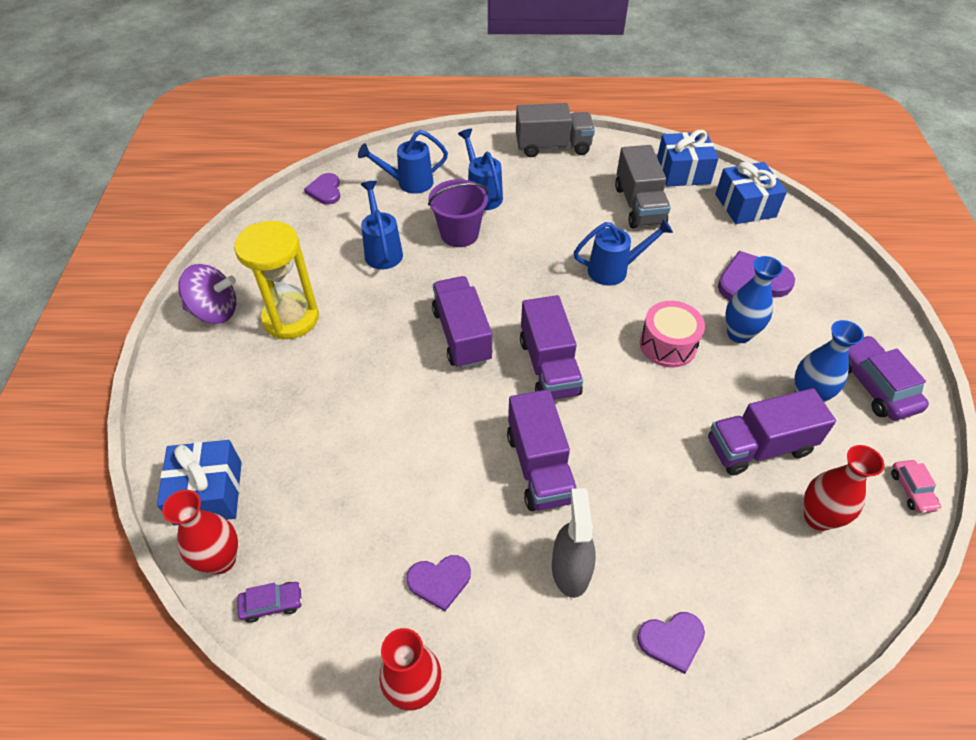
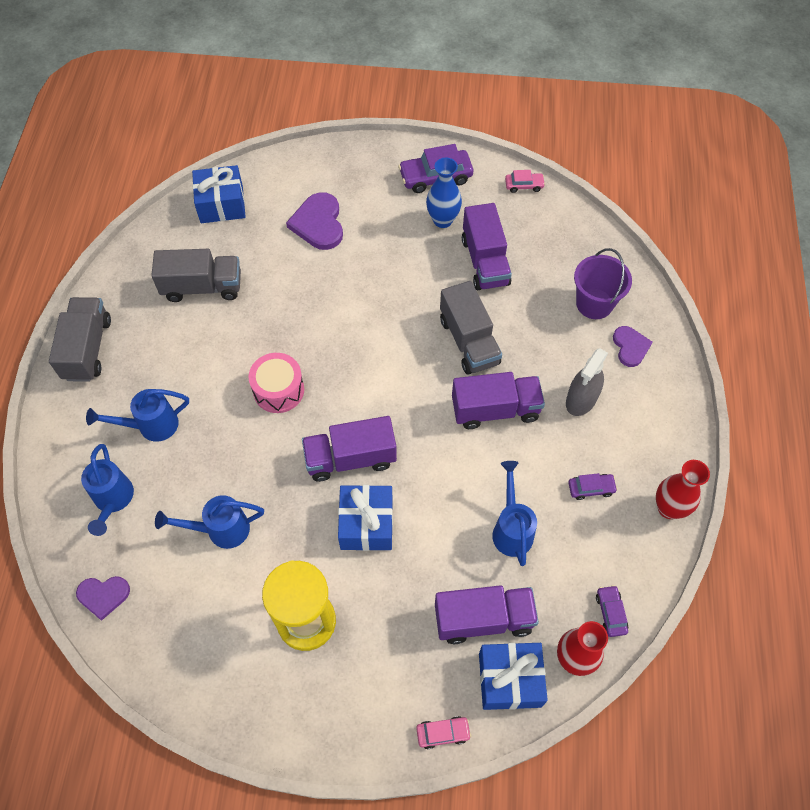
camera: 85 degrees left, 10 degrees up
(165, 434) = (443, 733): none -> pink car
(215, 311) = (285, 705): purple spinning top -> none
(439, 581) = (591, 488): purple heart -> purple car
(459, 234) = (210, 452): purple bucket -> purple bucket (594, 303)
(549, 366) = (395, 391): purple truck -> purple truck (483, 619)
(570, 569) = (581, 399): grey spray bottle -> grey spray bottle turned 60 degrees counterclockwise
(615, 270) = (287, 322): blue watering can -> blue watering can (511, 528)
(631, 434) = (469, 341): none -> grey truck
(668, 345) = (381, 299): pink drum -> pink drum (278, 390)
(683, 172) = (161, 241): blue gift -> blue gift (366, 524)
(739, 334) = (375, 247): blue vase -> none
(818, 517) = (543, 243): red vase -> none

